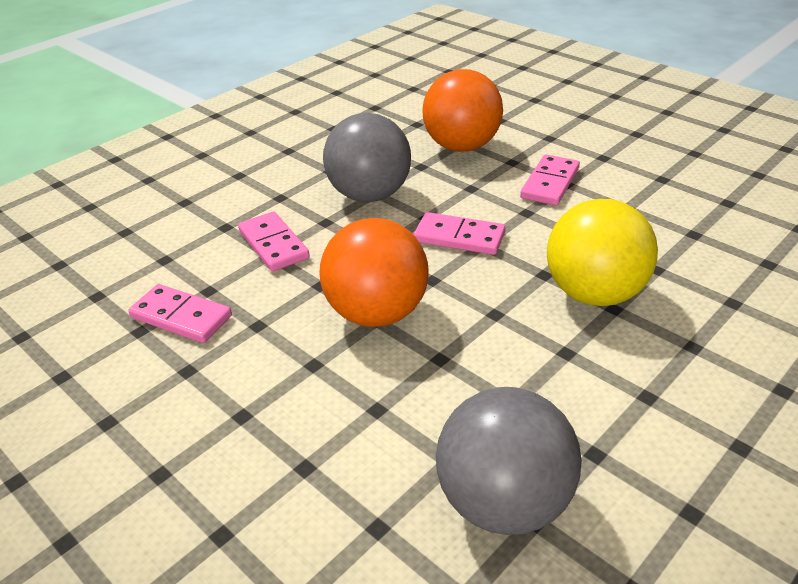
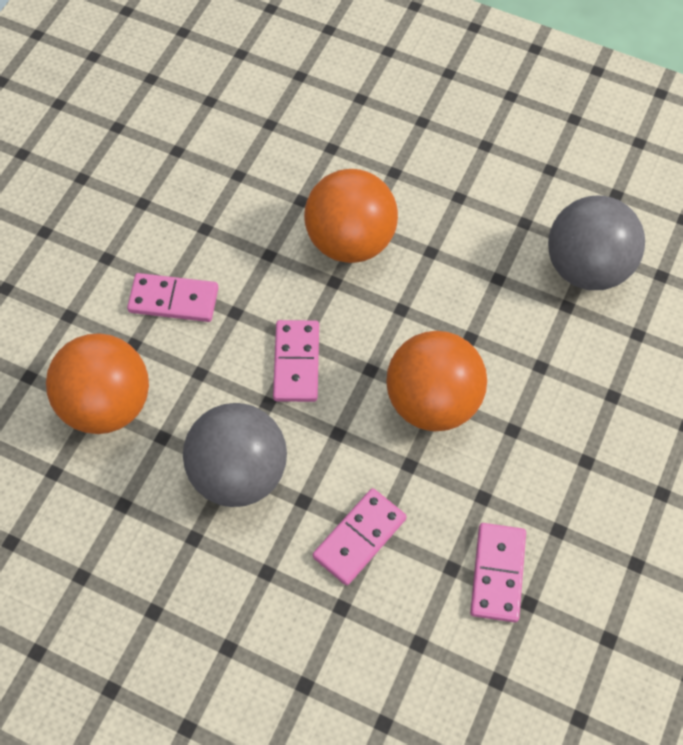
camera: 110 degrees left, 25 degrees up
(594, 293) = (350, 241): yellow ball -> orange ball

